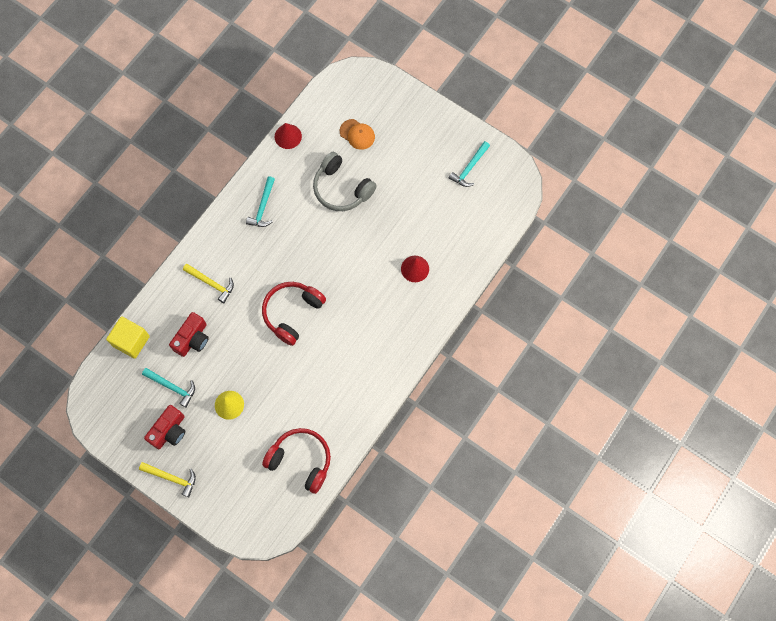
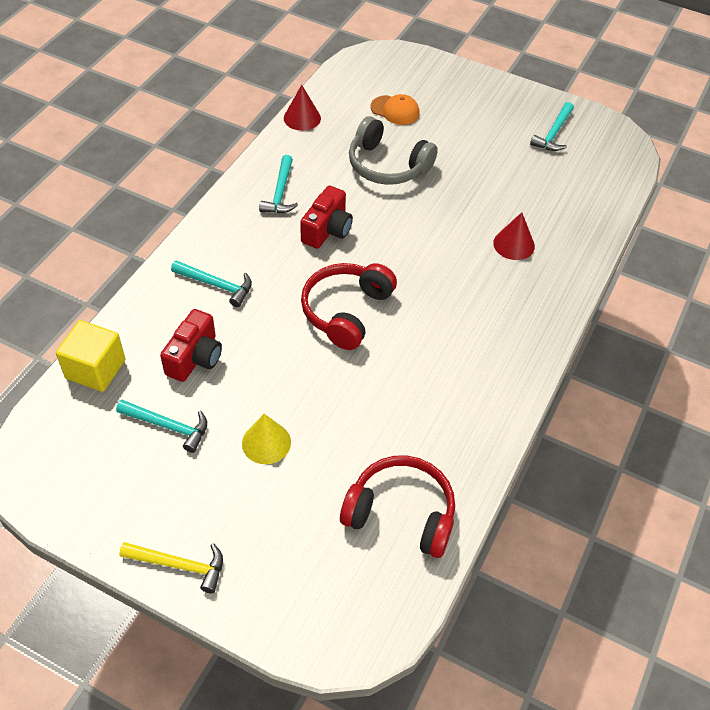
camera: 10 degrees left, 20 degrees down
(169, 431) = (169, 491): red camera -> red camera (327, 230)
(211, 283) = (216, 285): yellow hammer -> turquoise hammer

